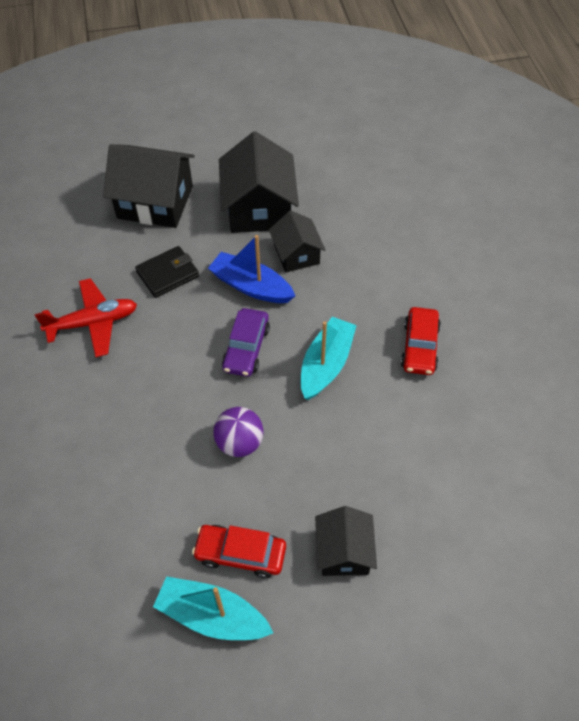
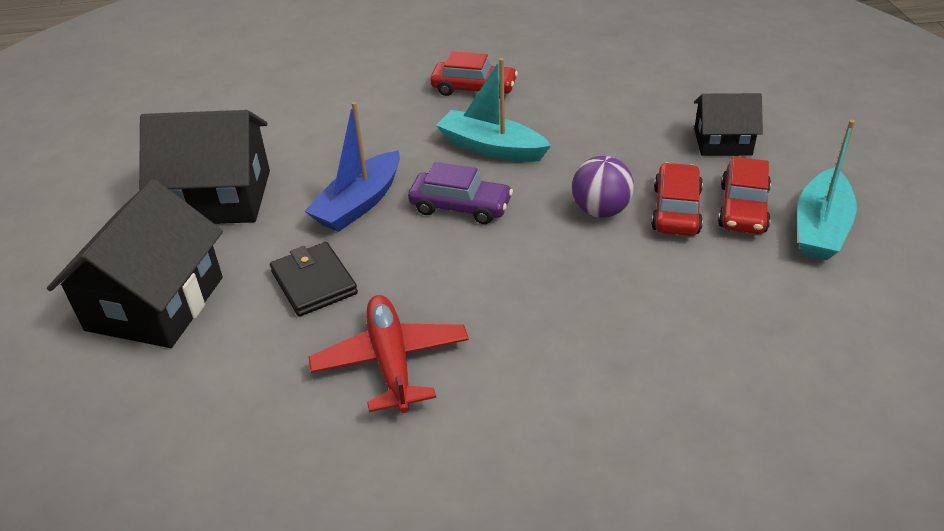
camera: 85 degrees left, 15 degrees down
(239, 500) = (676, 210): none -> red car
(296, 254) = (315, 166): black house -> none

